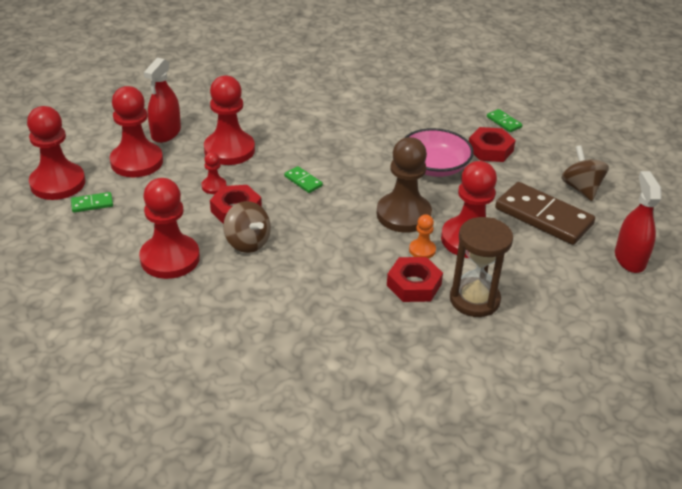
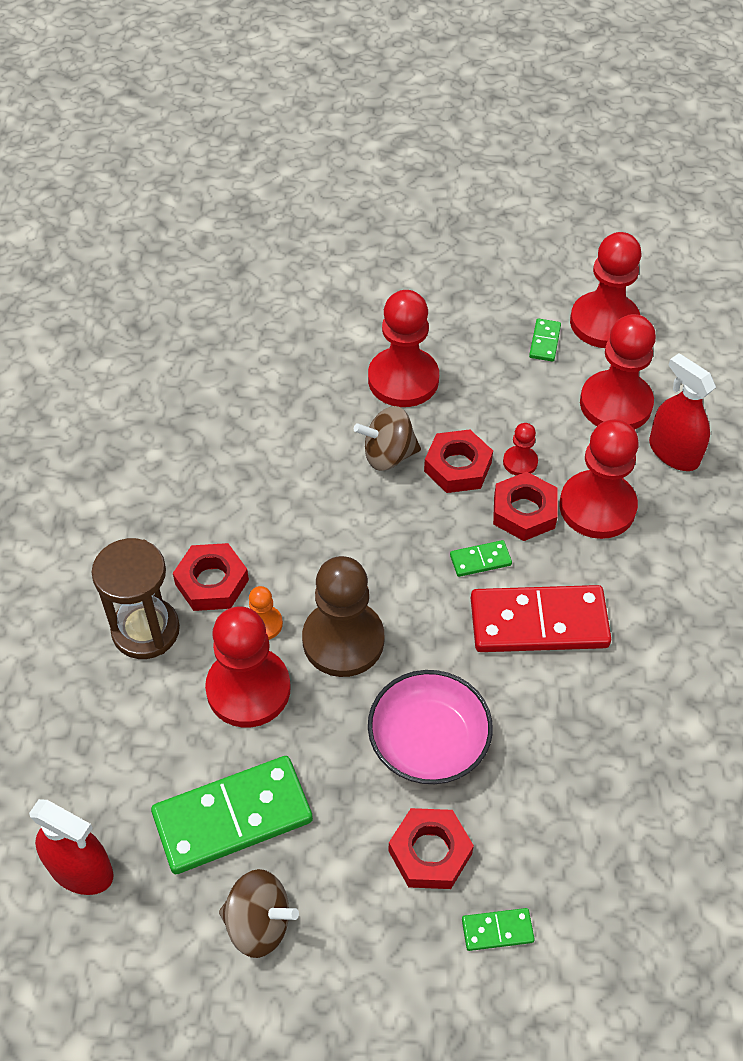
camera: 120 degrees right, 15 degrees up
(253, 175) = (524, 512): none -> red nut
(328, 151) = (539, 622): none -> red domino
(543, 216) = (233, 817): brown domino -> green domino

